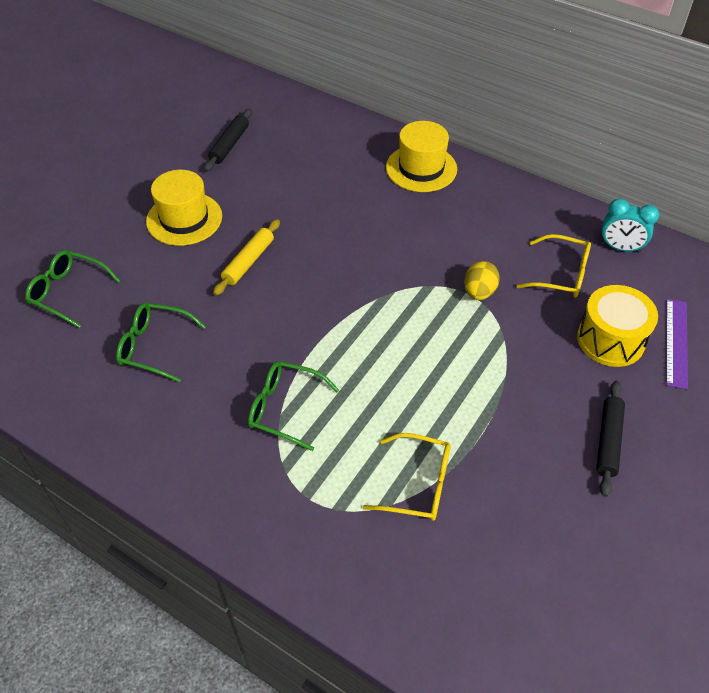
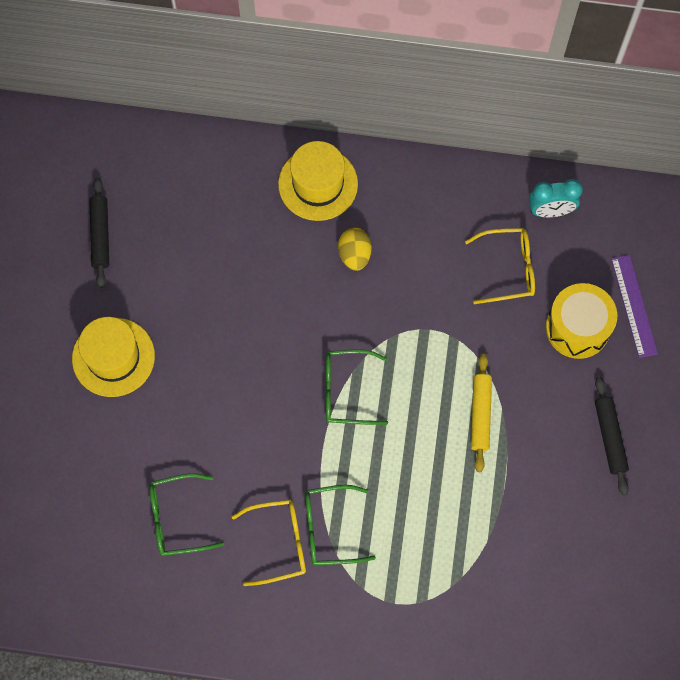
camera: 25 degrees left, 20 degrees up
(68, 292) = (55, 496): green glasses -> green glasses (346, 391)
(248, 262) = (208, 383): yellow rolling pin -> yellow rolling pin (480, 414)
(418, 484) = (475, 549): yellow glasses -> yellow glasses (279, 543)
(479, 292) = (442, 324): yellow egg -> yellow egg (354, 255)

